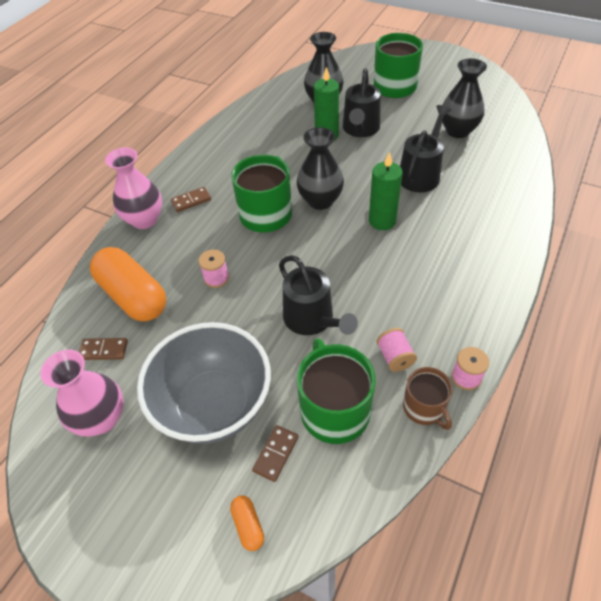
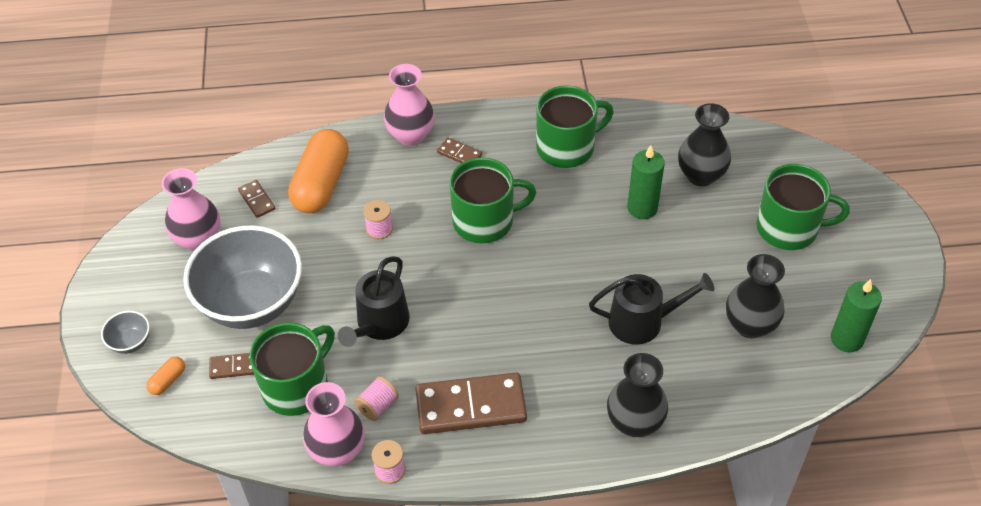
camera: 55 degrees right, 0 degrees up
(172, 543) = (130, 342): none -> grey bowl
(242, 146) = (567, 147): none -> green mug
(320, 200) = (535, 254): black vase -> black vase (634, 422)
(360, 129) = (678, 232): black watering can -> none
(382, 221) = (543, 319): green candle -> green candle (846, 339)
(424, 408) = (337, 451): brown mug -> pink vase
(434, 296) = (471, 406): none -> brown domino

